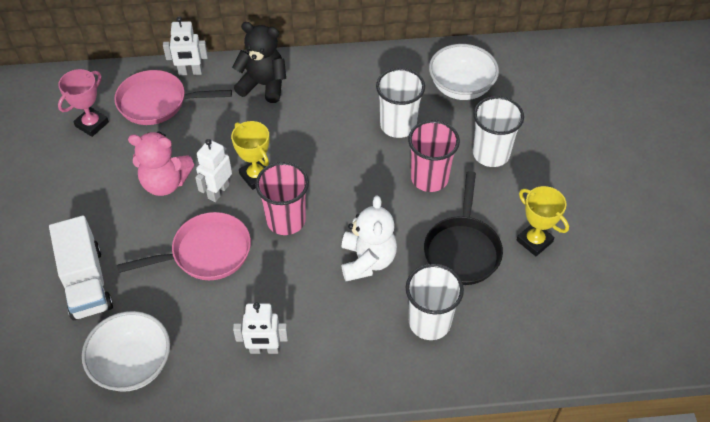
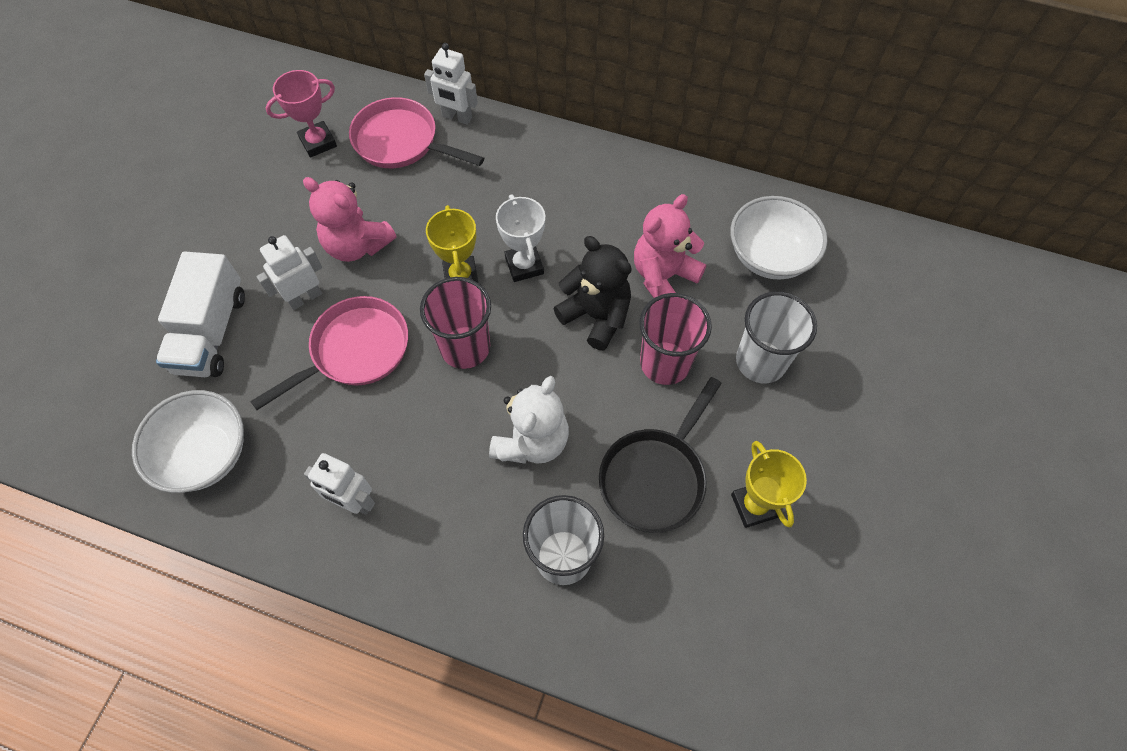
camera: 25 degrees right, 10 degrees up
(206, 253) = (355, 351): pink pan -> pink pan turned 45 degrees counterclockwise
(218, 191) = (408, 279): white robot -> white robot (305, 297)
(263, 85) = (530, 164): black teddy bear -> black teddy bear (596, 316)
(297, 152) = (524, 265): none -> white trophy
(398, 125) = (663, 277): white cup -> pink teddy bear

